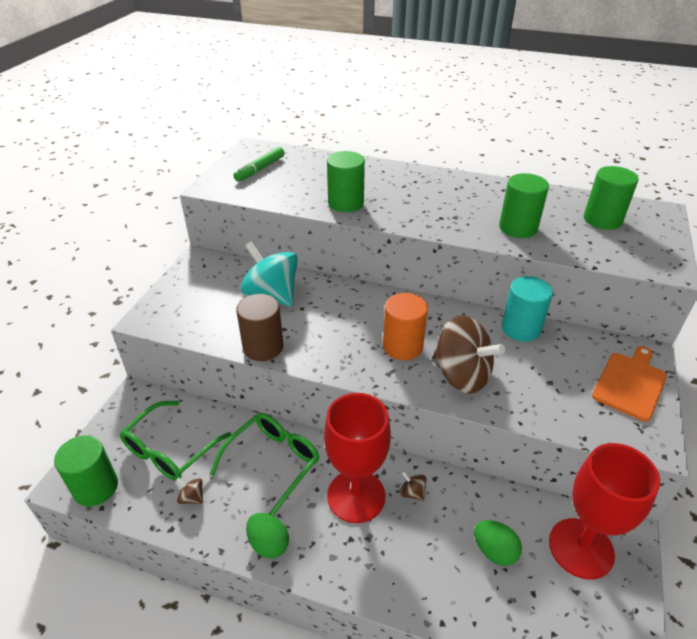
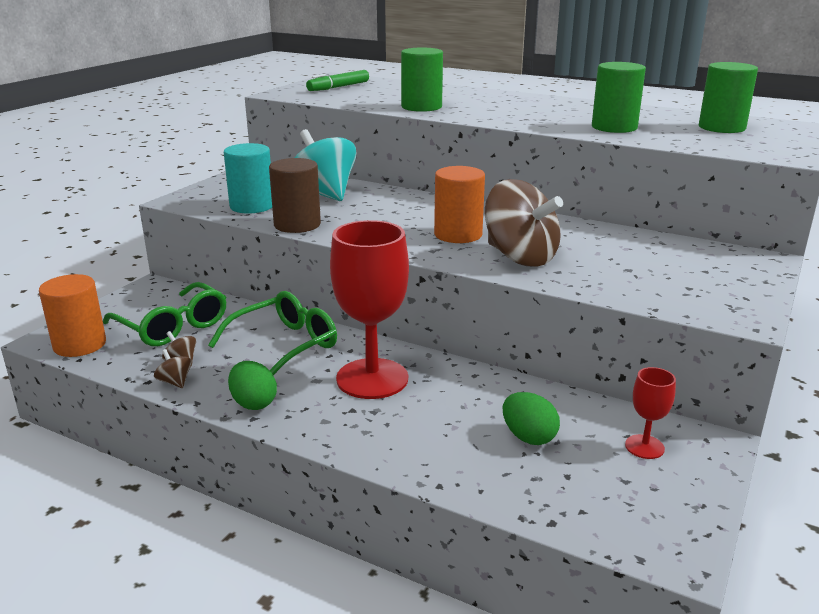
camera: 10 degrees right, 15 degrees down
(96, 487) = (80, 345): green cylinder -> orange cylinder
(170, 450) = (173, 326): green glasses -> green glasses turned 90 degrees counterclockwise
(412, 492) = (442, 383): brown spinning top -> brown spinning top (175, 382)
(520, 328) = (608, 233): turquoise cylinder -> turquoise cylinder (252, 206)
(581, 548) = (644, 447): red goblet -> red goblet, size x0.46
(630, 383) = (733, 277): orange cutting board -> none

